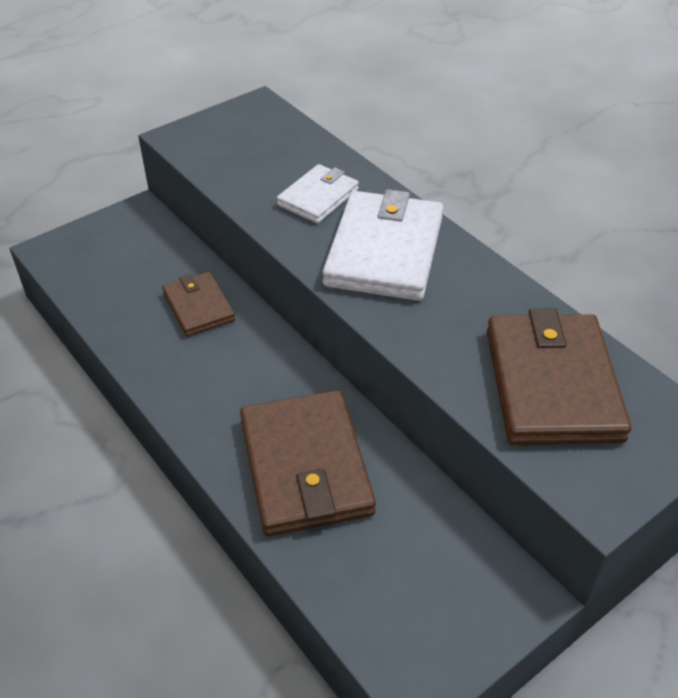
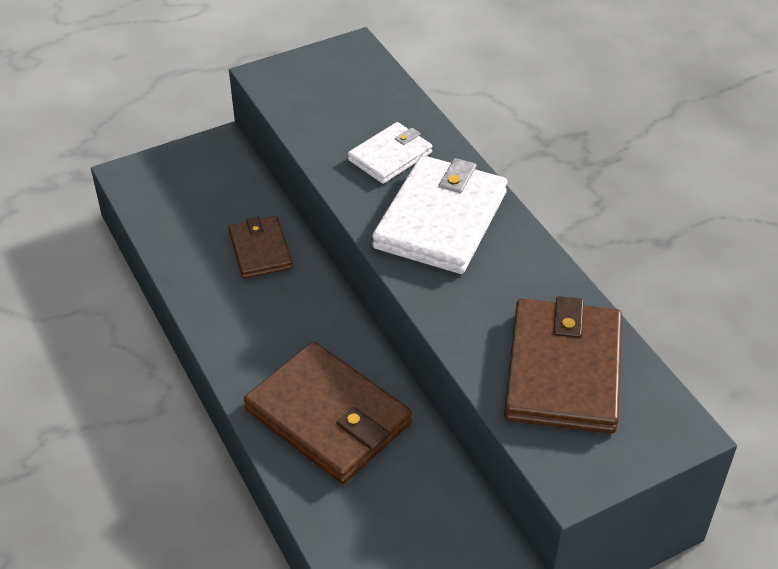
camera: 10 degrees right, 0 degrees up
(306, 467) = (328, 417): brown wallet -> brown wallet turned 45 degrees counterclockwise

